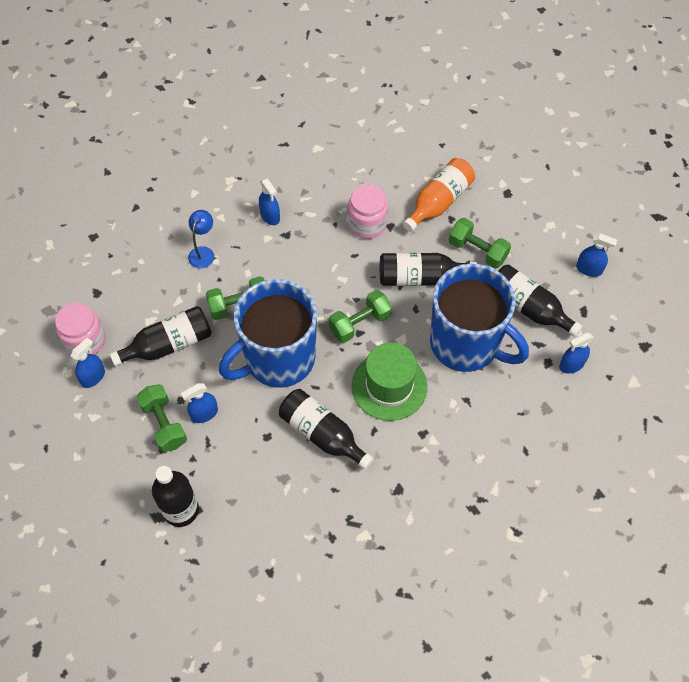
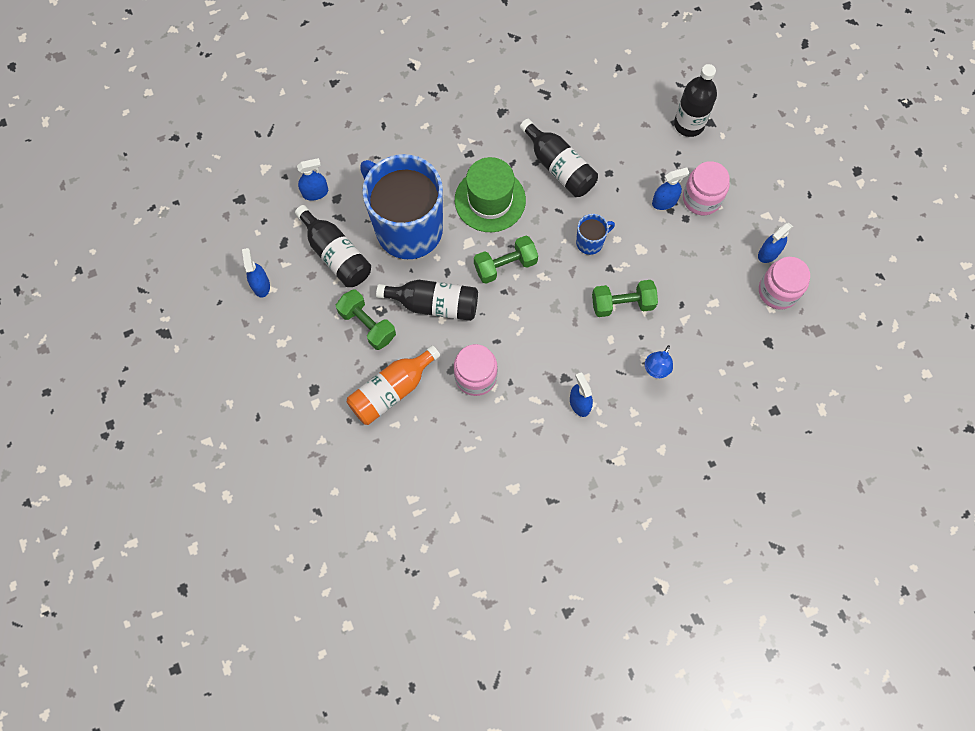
camera: 170 degrees left, 10 degrees up
(164, 424) = (701, 198): green dumbbell -> pink jar
(169, 344) = (695, 274): black bottle -> none
(278, 359) = (590, 242): blue mug -> blue mug, size x0.40
(589, 269) = (261, 285): blue spray bottle -> blue spray bottle turned 45 degrees clockwise

